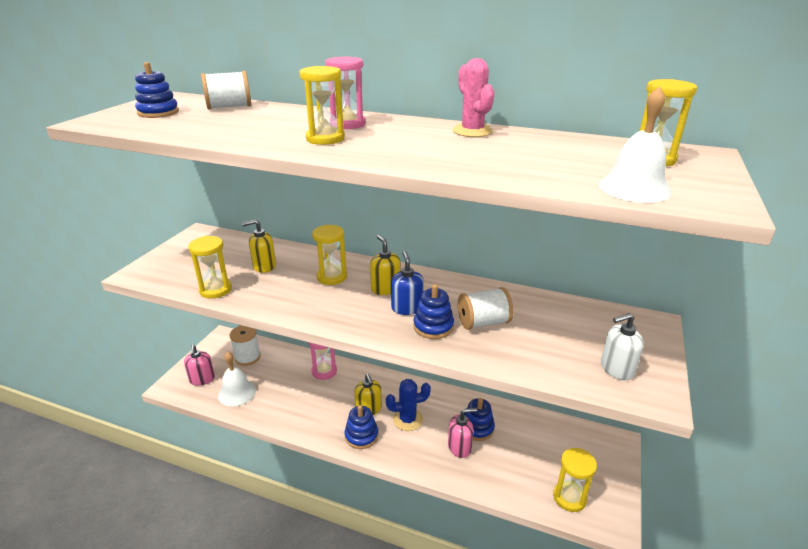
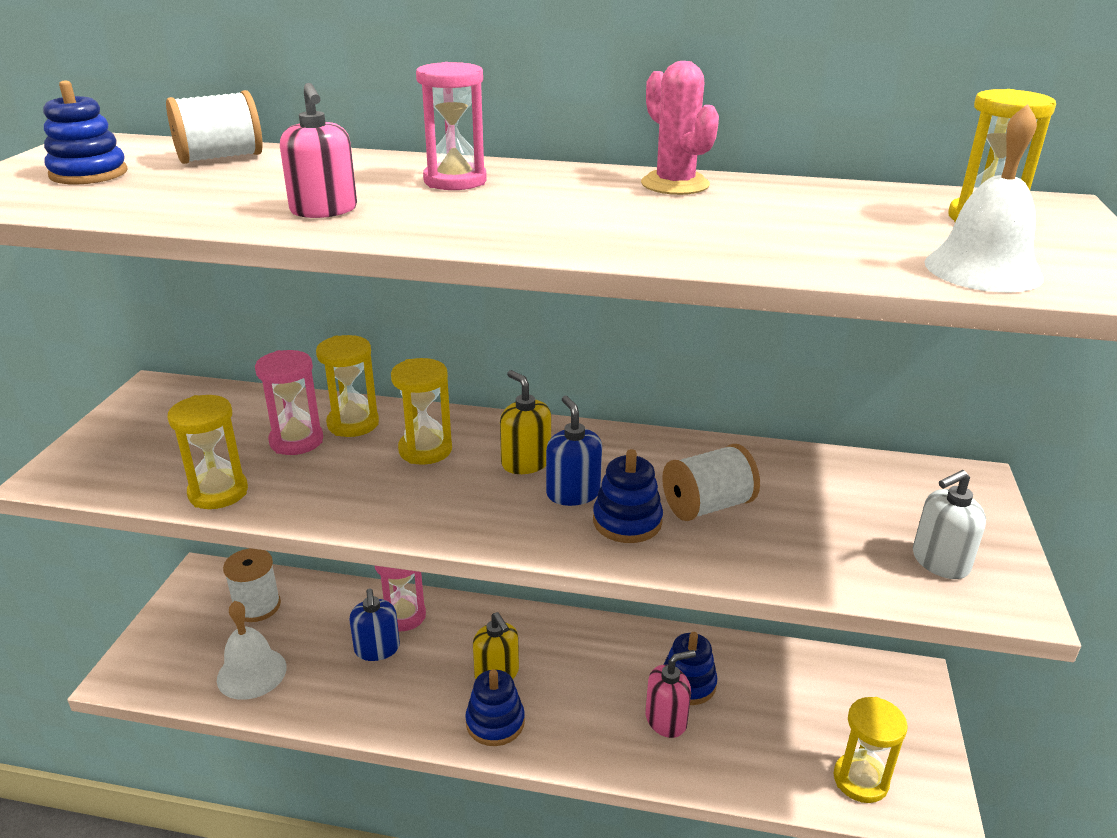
camera: 10 degrees left, 0 degrees up
(202, 379) = (180, 656): pink soap dispenser -> pink soap dispenser (324, 210)
(264, 266) = (296, 441): yellow soap dispenser -> pink hourglass
(306, 387) = (377, 649): none -> blue soap dispenser
(325, 139) = (430, 209): yellow hourglass -> yellow hourglass (353, 424)
(408, 419) = (568, 684): blue cactus -> none

